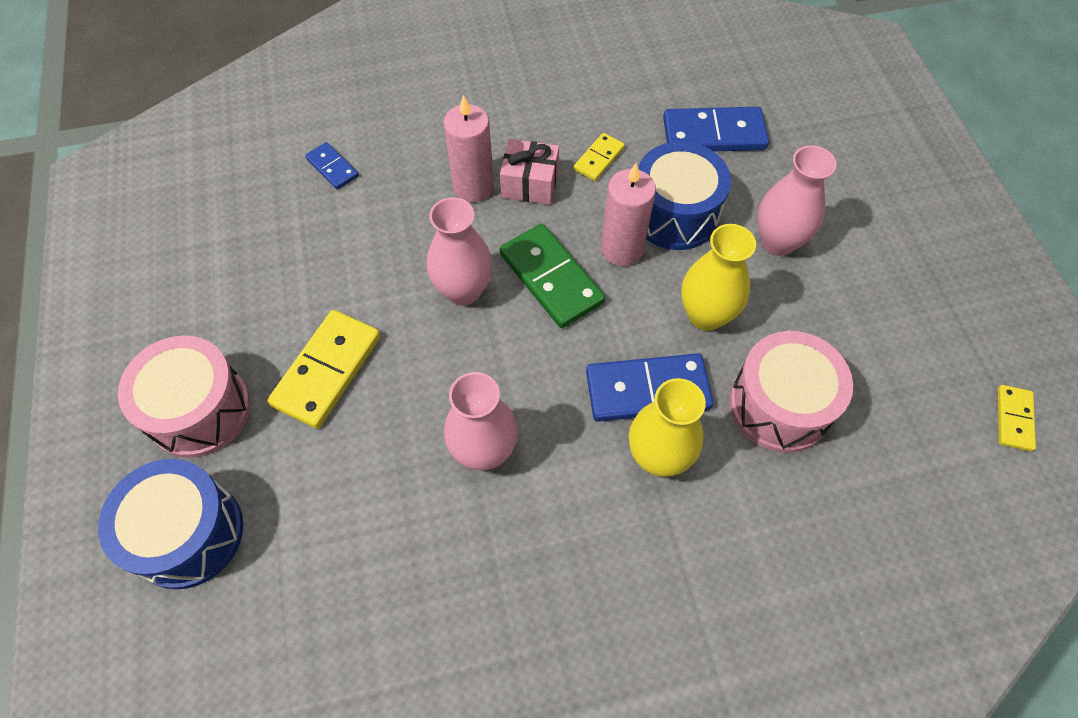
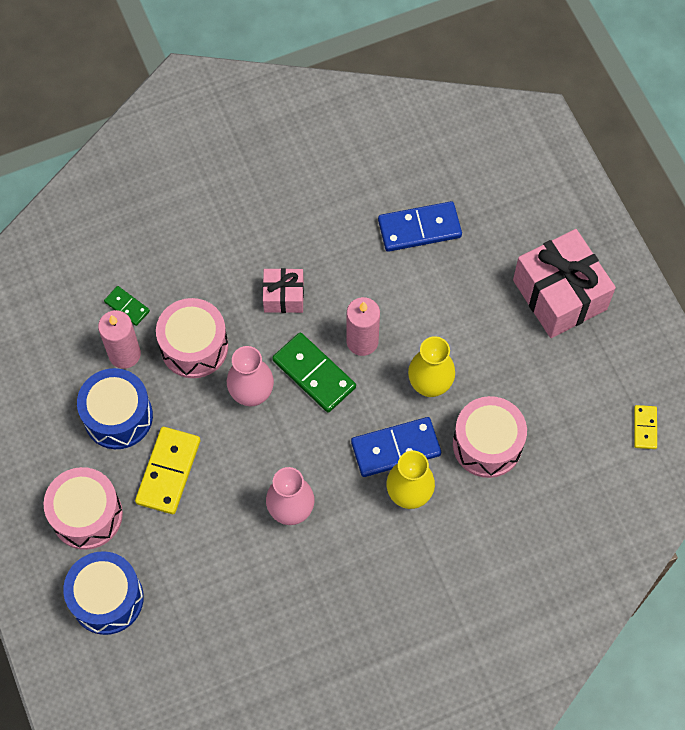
camera: 10 degrees left, 5 degrees up
(332, 168) = (127, 306): blue domino -> green domino
(403, 224) = (194, 347): none -> pink drum
(473, 187) = (241, 306): pink candle -> pink candle (124, 354)
(598, 159) = (333, 265): yellow domino -> none
(674, 214) = (397, 305): blue drum -> blue drum (118, 416)
(778, 242) = (476, 317): pink vase -> none
(891, 232) = (559, 295): none -> pink gift

